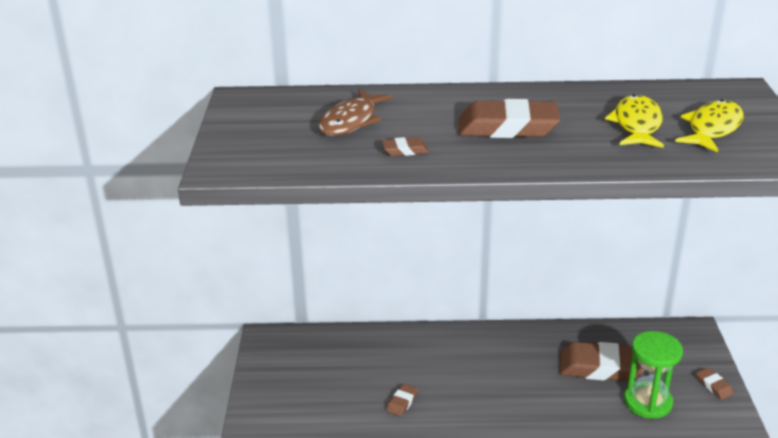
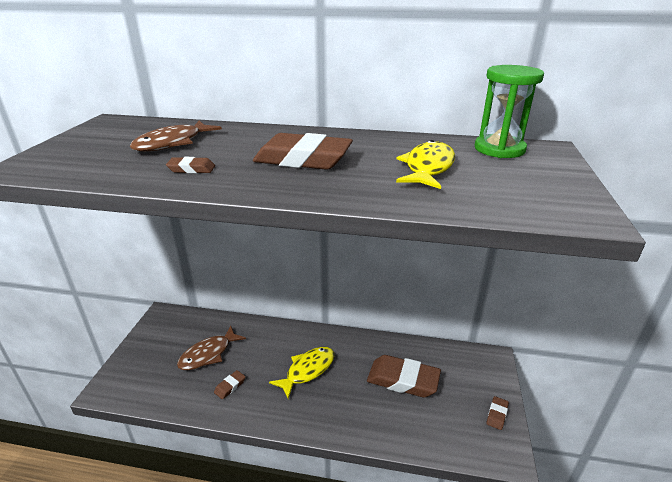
camera: 10 degrees right, 0 degrees up
(355, 373) = (208, 354): none -> brown fish
(648, 402) = (433, 421): green hourglass -> green hourglass (499, 149)
(712, 128) = (504, 177): yellow fish -> yellow fish (307, 370)
(714, 386) = (497, 414): brown eraser -> brown eraser turned 45 degrees clockwise

